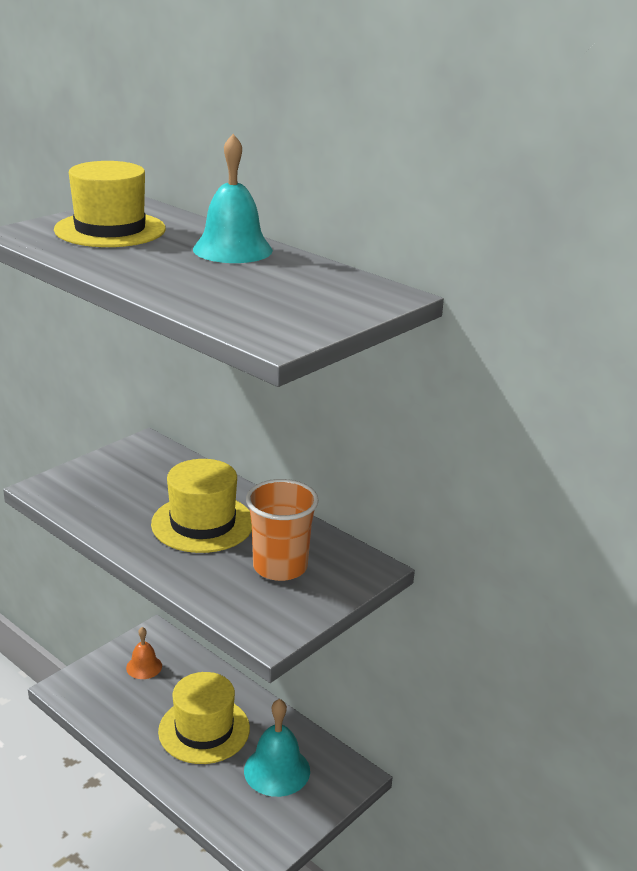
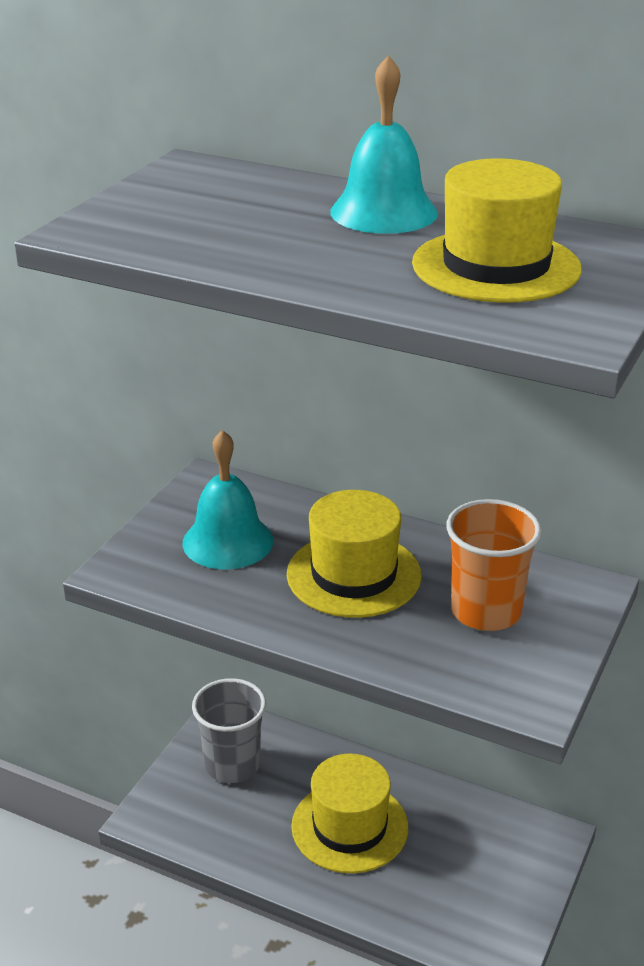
camera: 15 degrees left, 5 degrees up
(110, 230) = (197, 208): yellow hat -> yellow hat (496, 266)
(144, 667) = (232, 764): orange bell -> grey cup
(277, 770) = (462, 854): turquoise bell -> turquoise bell (228, 541)

